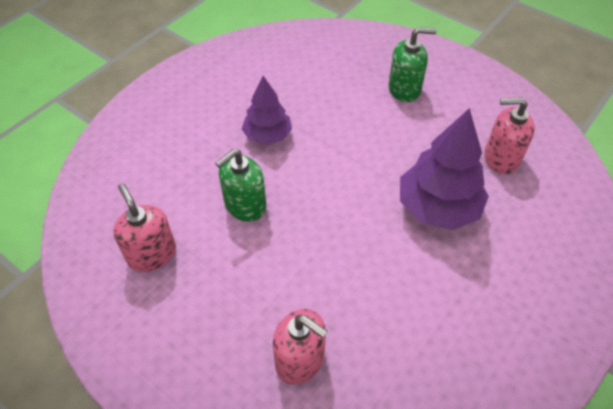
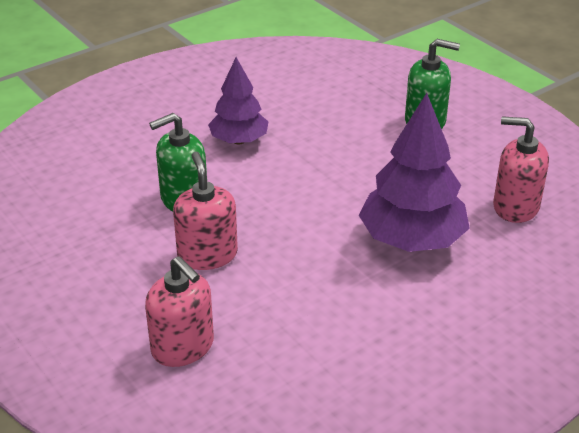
camera: 15 degrees right, 15 degrees down
(152, 254) = (62, 224): pink soap dispenser -> pink soap dispenser (207, 255)

